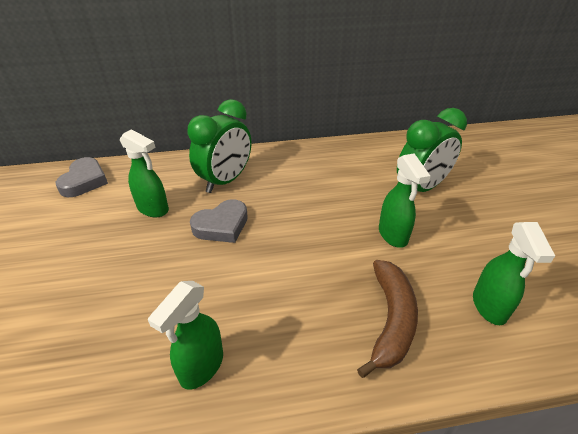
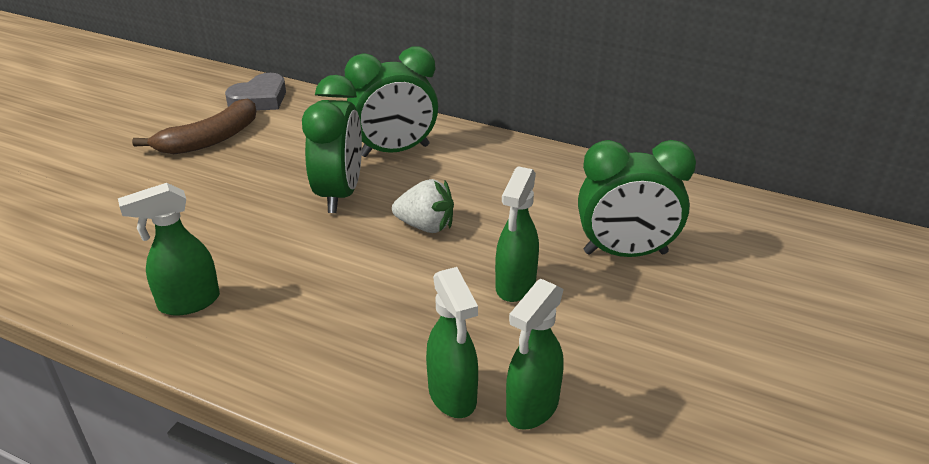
camera: 35 degrees right, 5 degrees down
(153, 209) = (293, 151): green spray bottle -> green spray bottle (453, 396)
(222, 225) = (339, 194): grey heart -> green clock
(301, 222) = (426, 226): none -> white strawberry
(391, 320) = (402, 360): brown banana -> brown banana (210, 139)

